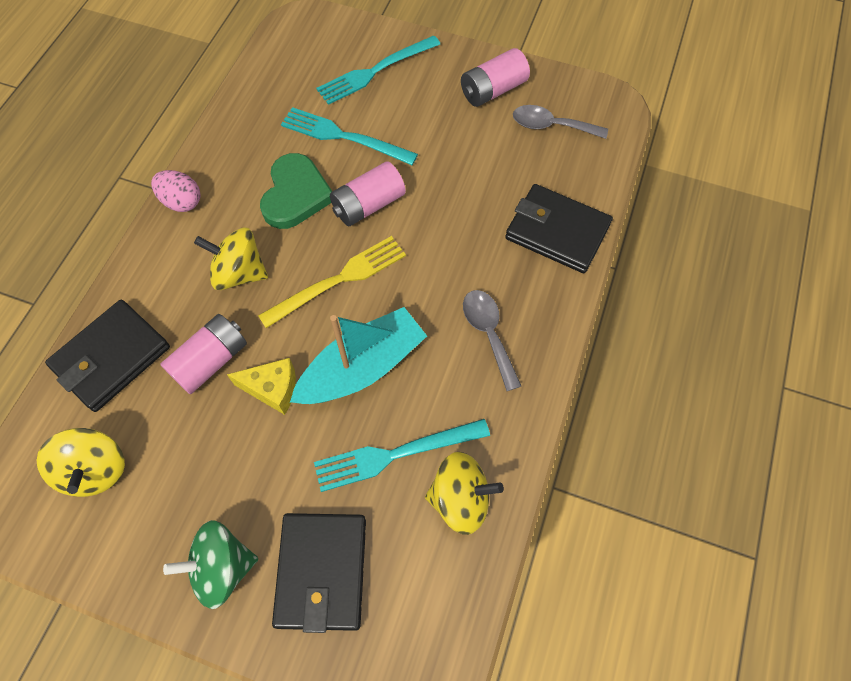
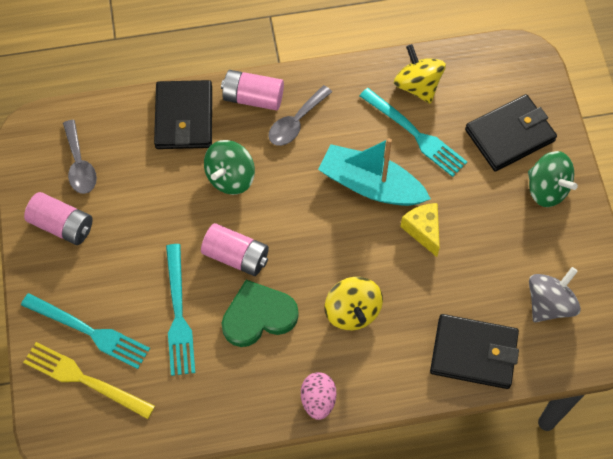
camera: 120 degrees left, 0 degrees up
(95, 470) = (549, 304): yellow spinning top -> grey spinning top
(211, 361) = (430, 284): pink battery -> pink battery (253, 98)
(339, 280) = (314, 239): yellow fork -> yellow fork (84, 379)
(458, 240) = (230, 177): none -> green spinning top

